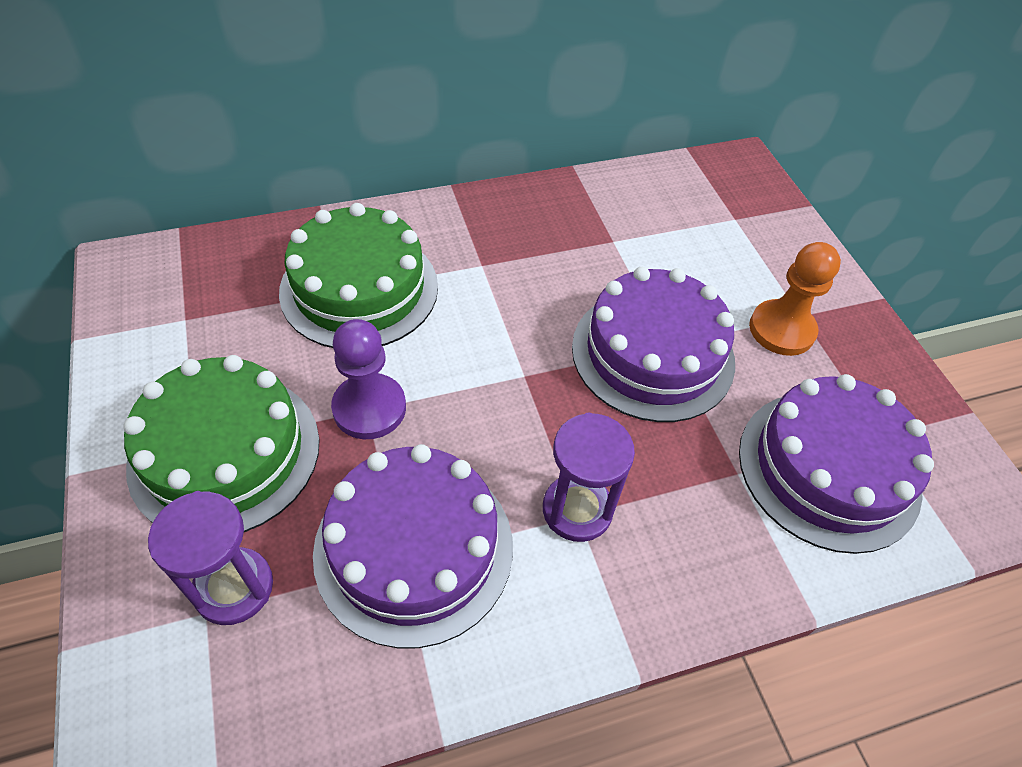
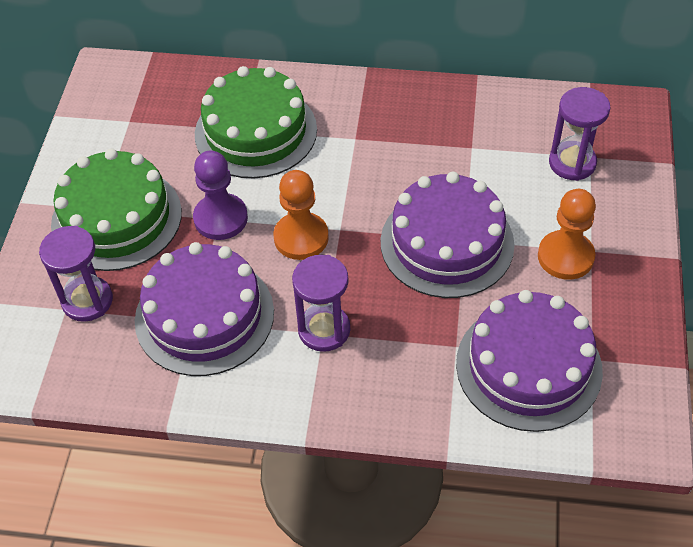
camera: 30 degrees right, 0 degrees up
(484, 400) = (301, 237): none -> orange pawn
(722, 230) = (572, 163): none -> purple hourglass

